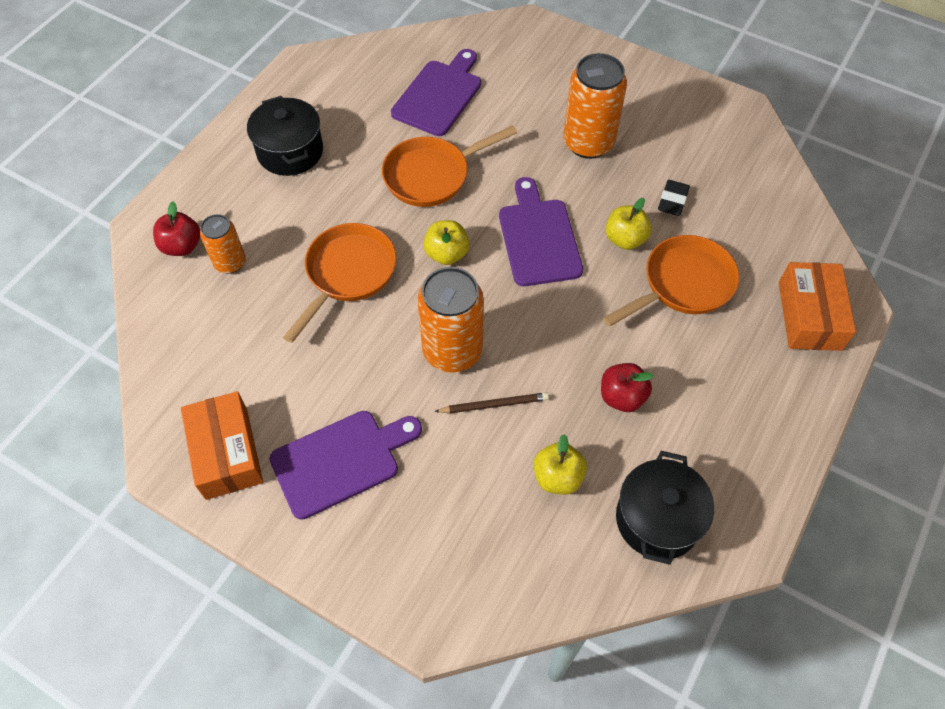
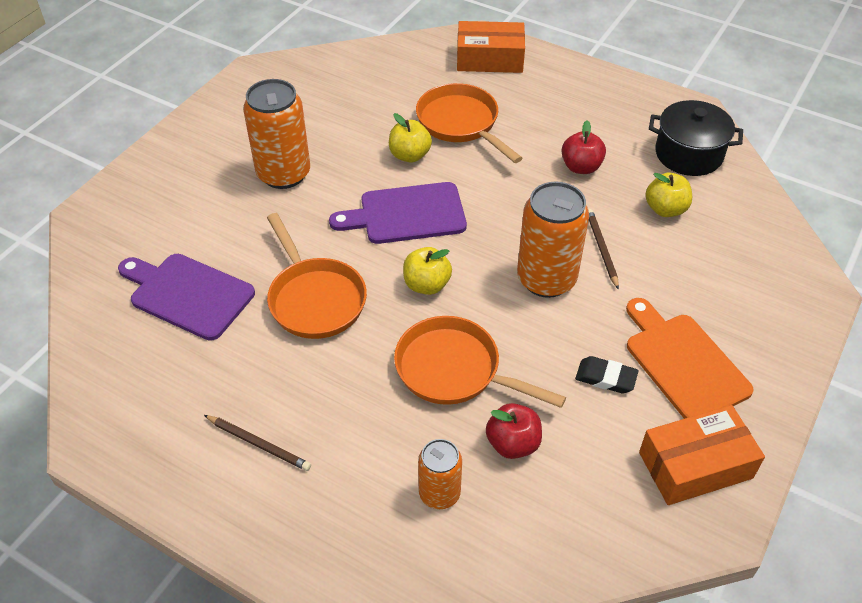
camera: 90 degrees left, 10 degrees down
(182, 246) = (413, 555): red apple -> red apple (513, 444)
(290, 151) = (259, 444): black pot -> brown pencil
(341, 461) = (683, 363): purple cutting board -> orange cutting board
(672, 200) = (364, 122): black eraser -> black eraser (605, 378)

